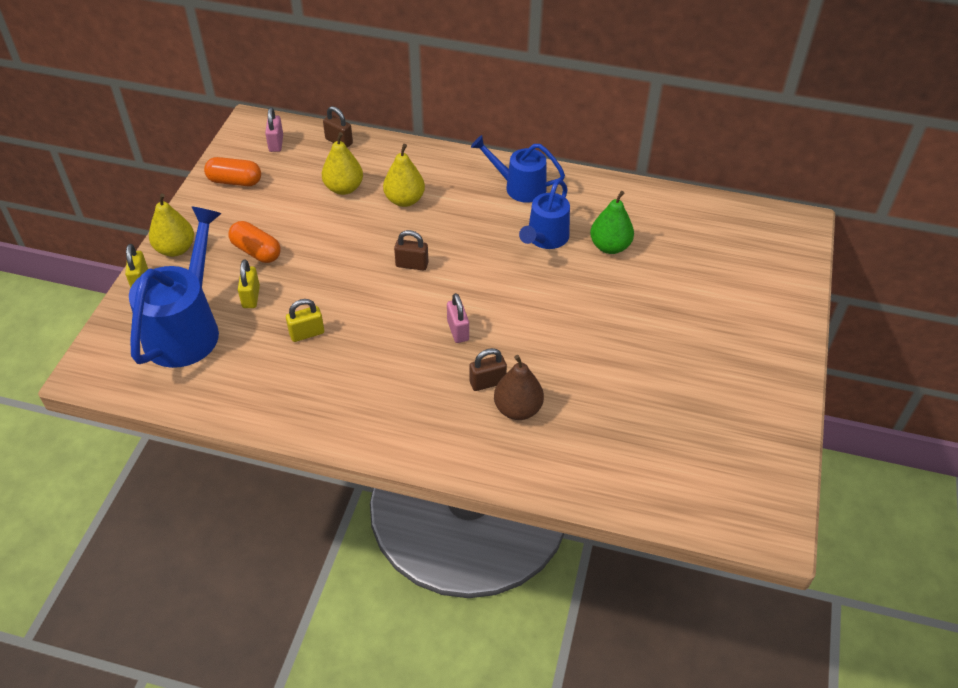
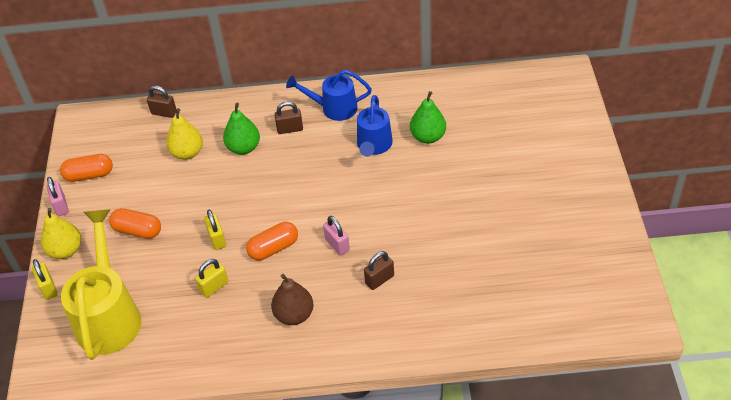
camera: 15 degrees left, 0 degrees up
(187, 327) = (109, 315): blue watering can -> yellow watering can
(251, 297) = (152, 271): yellow padlock -> yellow padlock (217, 239)
(276, 143) = (109, 130): pink padlock -> pink padlock (61, 206)
(388, 313) = (273, 248): none -> orange capsule
(404, 200) = (244, 148): yellow pear -> green pear
(412, 265) = (275, 201): brown padlock -> brown padlock (290, 129)
(518, 409) = (412, 293): brown pear -> brown pear (294, 315)

